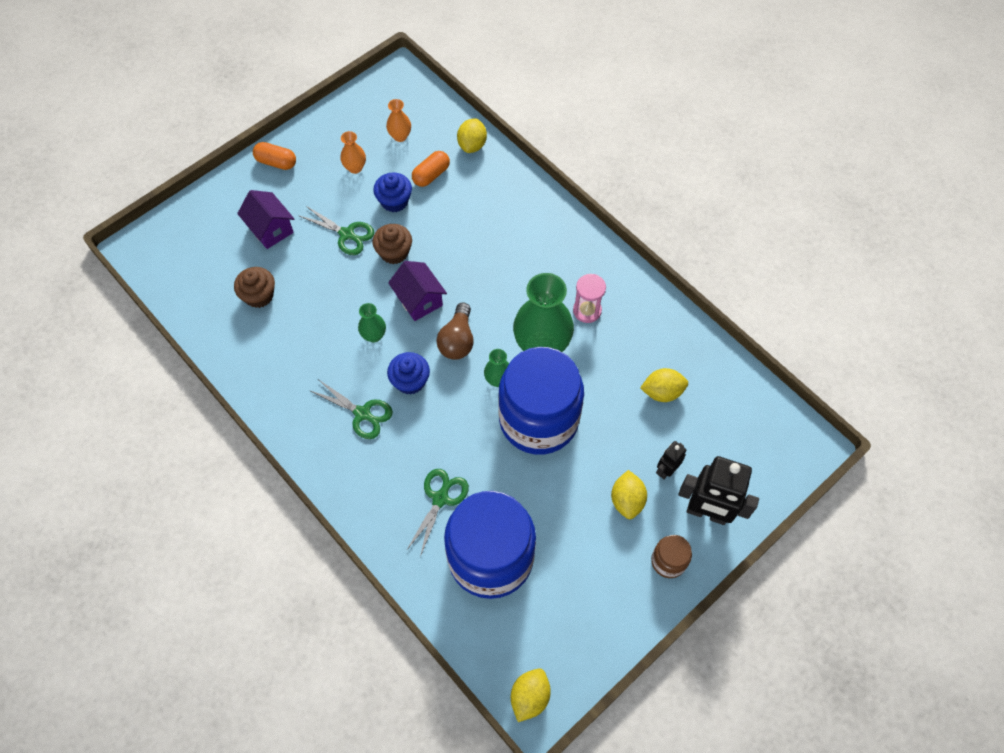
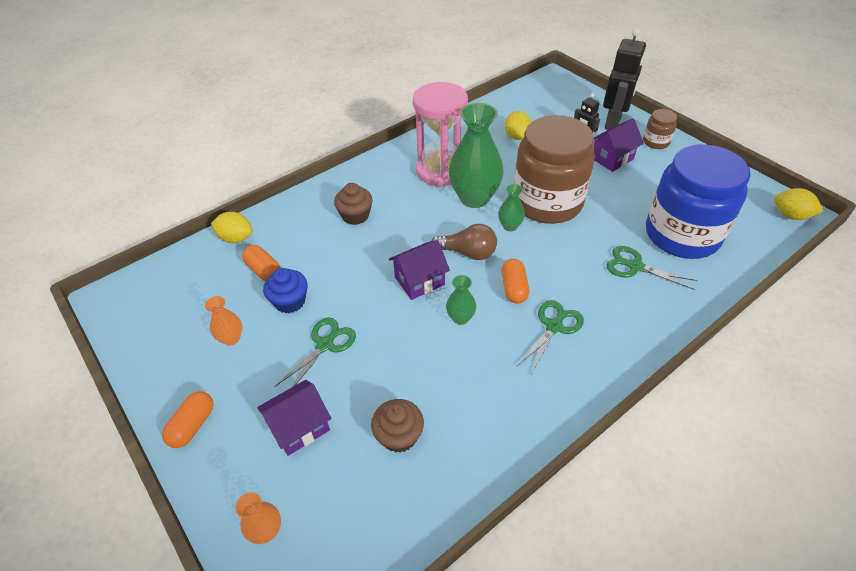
camera: 85 degrees left, 15 degrees down
(394, 252) = (357, 301): brown cupcake -> brown cupcake (355, 215)
(400, 136) = (201, 297): orange vase -> orange vase (266, 530)
(410, 381) = (514, 288): blue cupcake -> orange capsule
(538, 419) = (547, 202): blue jar -> brown jar
(587, 310) = (440, 171): pink hourglass -> pink hourglass, size x2.00
(627, 500) = (612, 158): yellow lemon -> purple house

